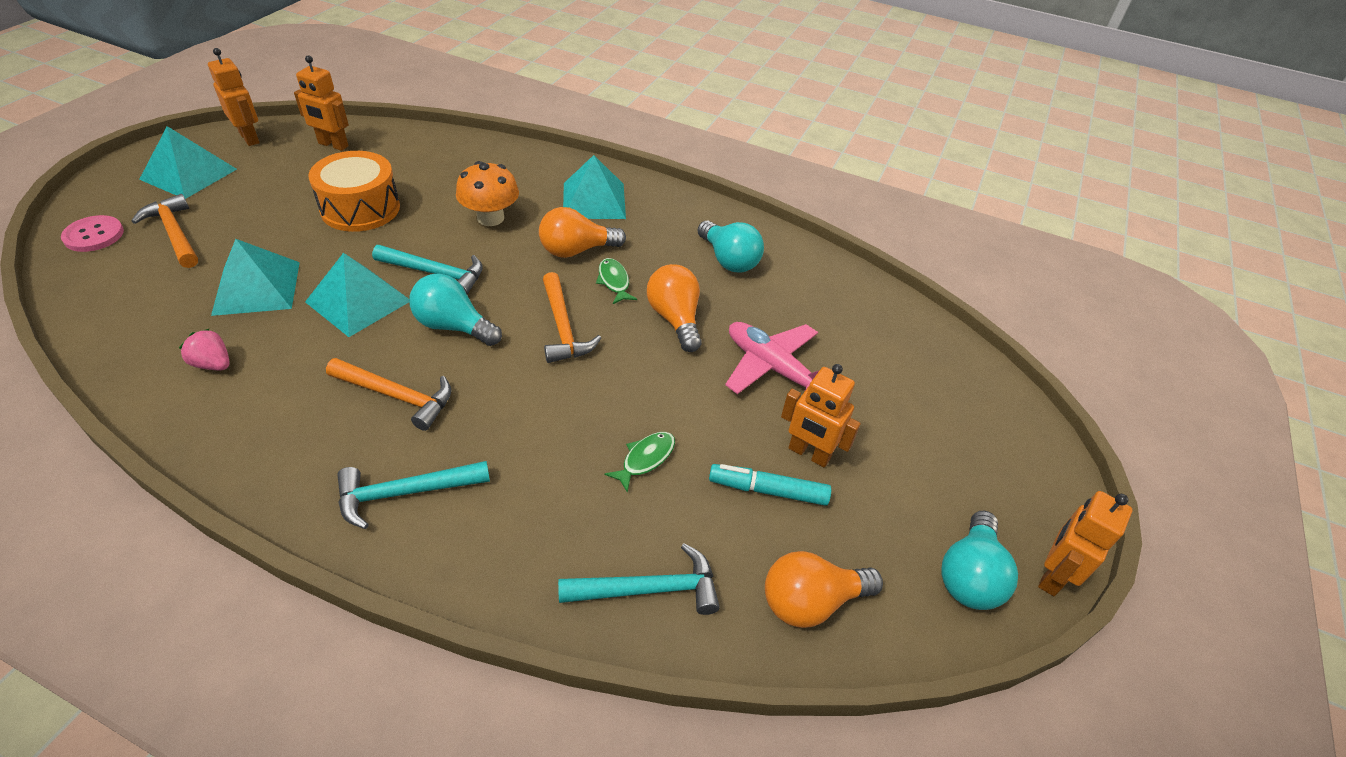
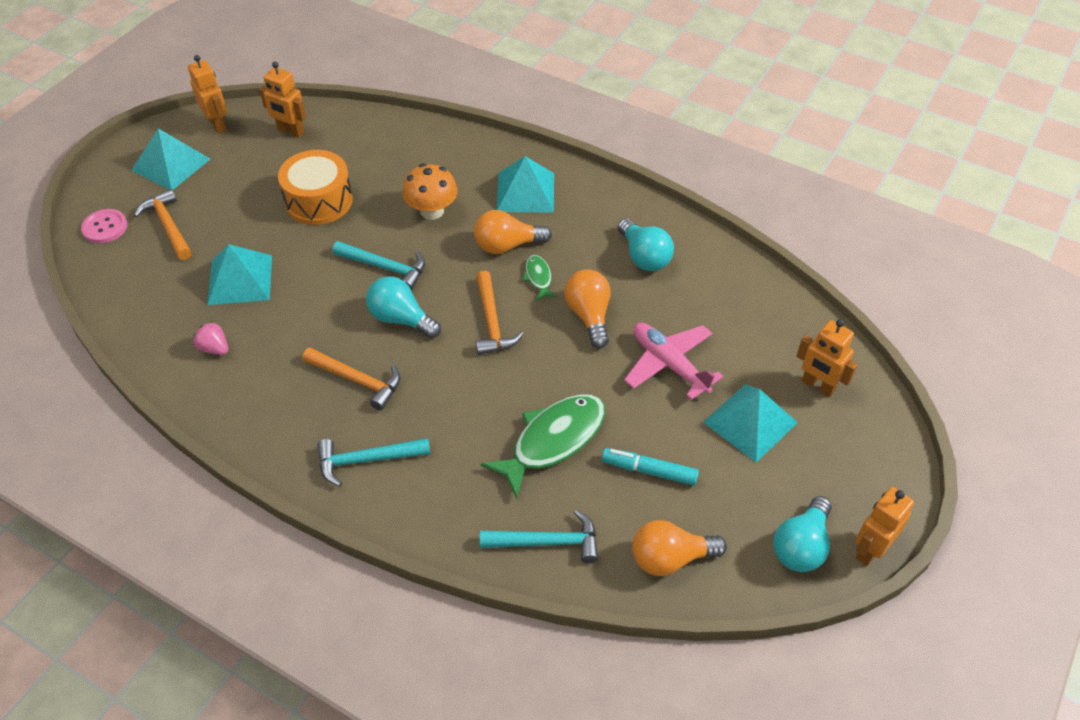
camera: 10 degrees right, 5 degrees up
(358, 301) = (322, 293): turquoise pyramid -> turquoise pyramid (750, 422)
(645, 459) = (553, 441): green fish -> green fish, size x2.11
(808, 454) = (688, 442): orange robot -> orange robot (817, 386)

